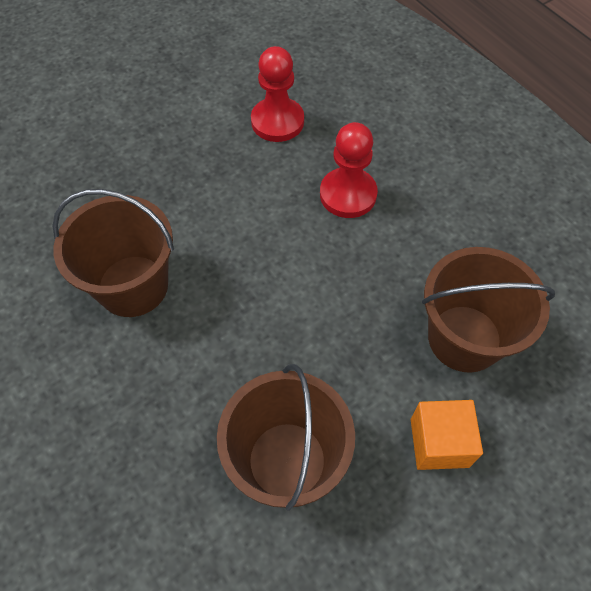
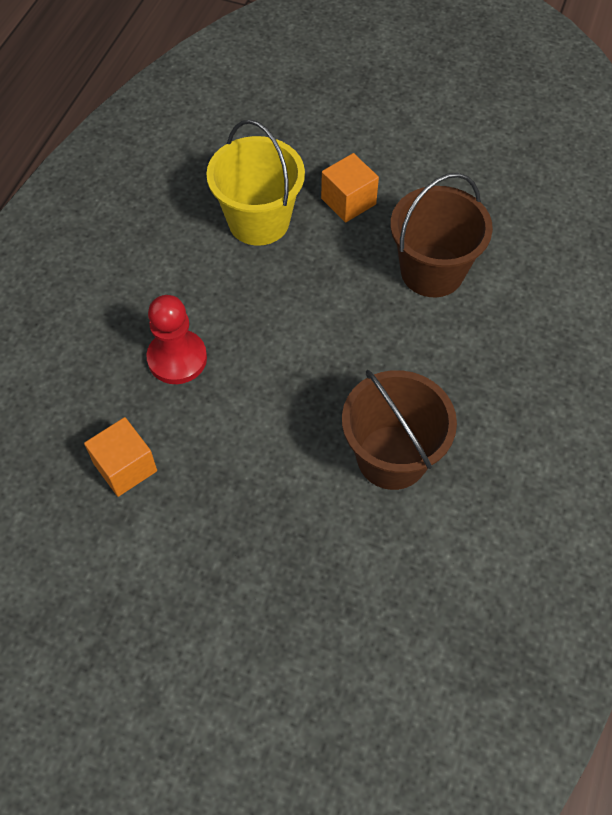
camera: 125 degrees left, 0 degrees up
(277, 121) = (125, 467): red pawn -> orange cube
(464, 338) = (259, 221): brown bucket -> yellow bucket

